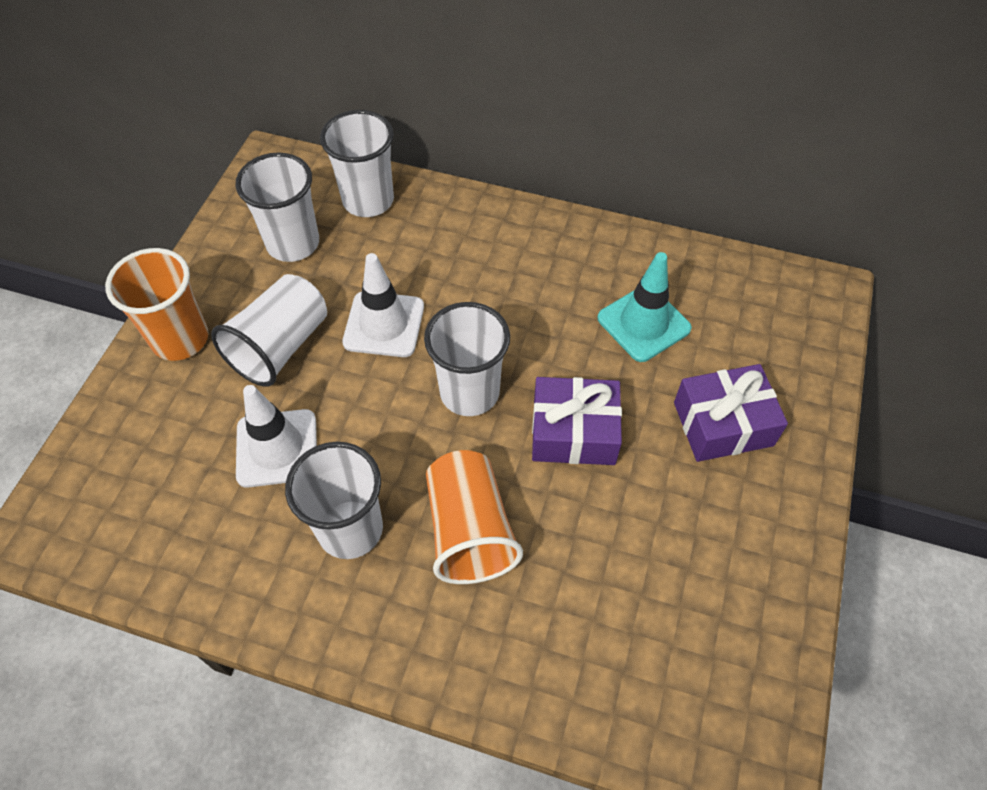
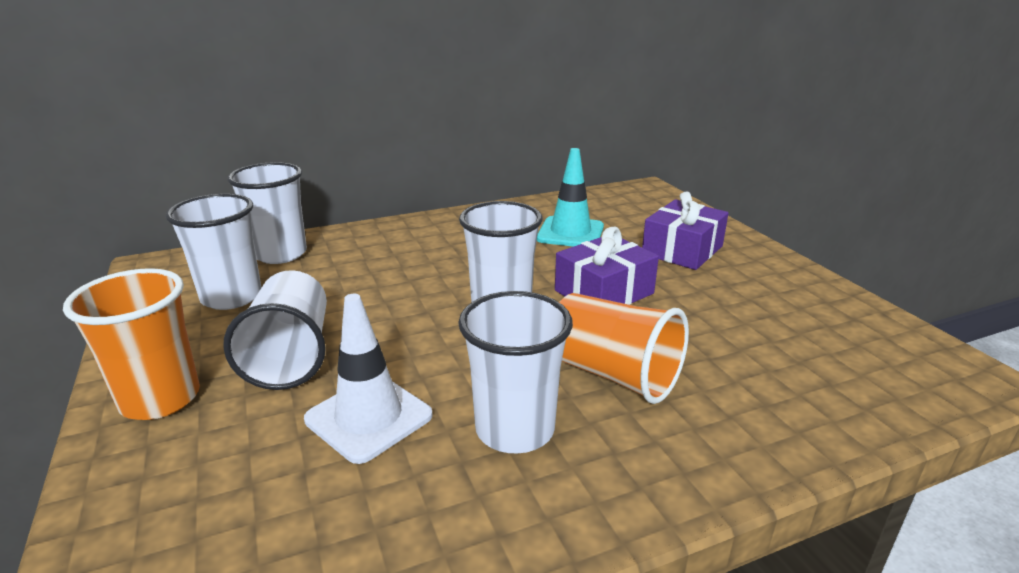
camera: 40 degrees left, 30 degrees down
(384, 324) = (379, 304): white traffic cone -> none

